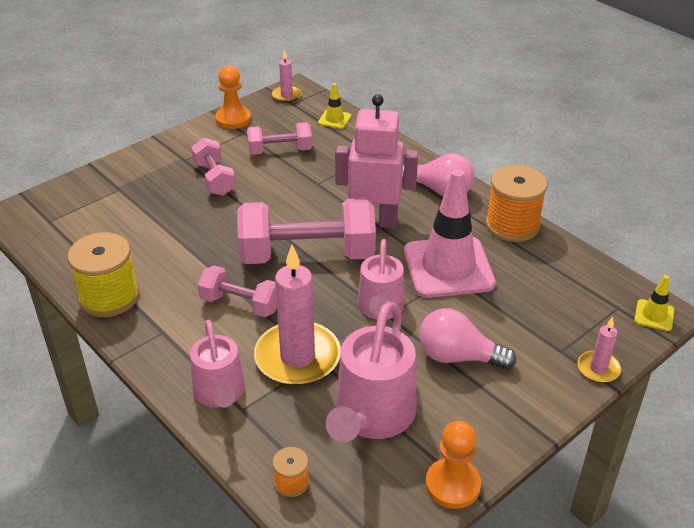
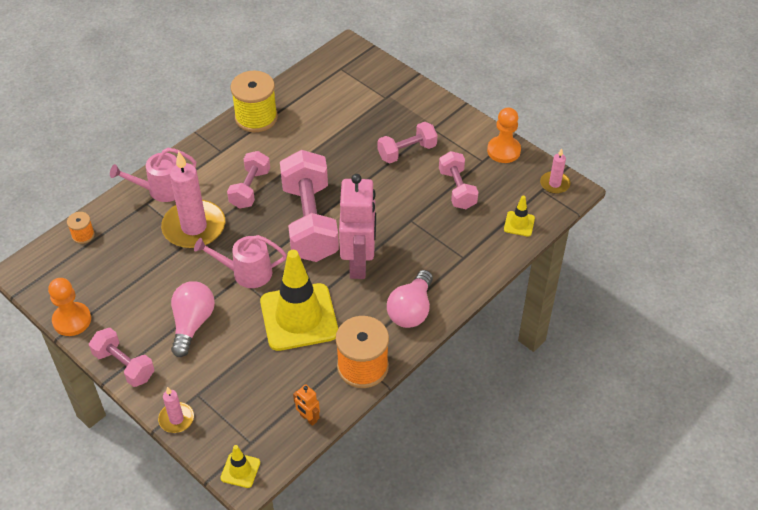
camera: 85 degrees right, 10 degrees up
(372, 416) = (136, 273): pink watering can -> none
(448, 267) = (299, 317): pink traffic cone -> yellow traffic cone
(526, 421) = (124, 365): none -> pink dumbbell
(580, 264) = (308, 418): none -> orange robot

